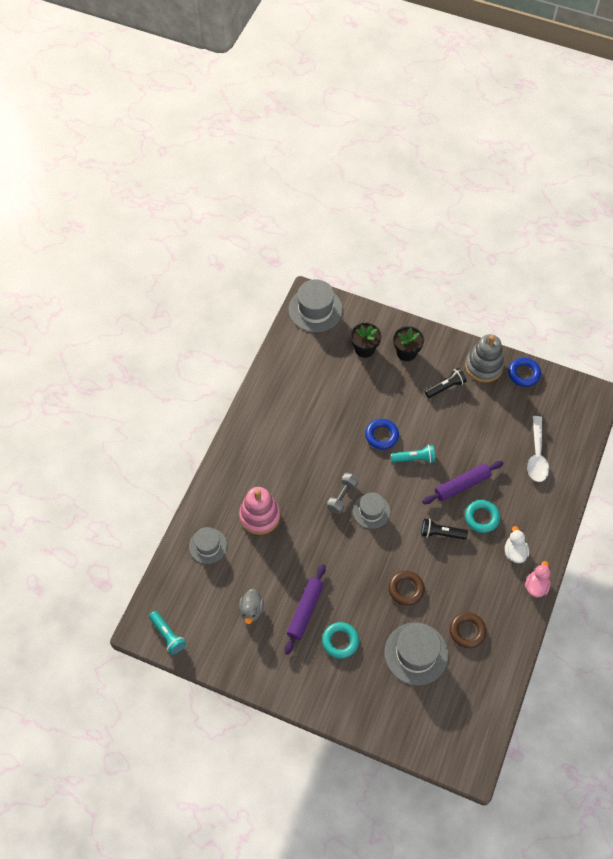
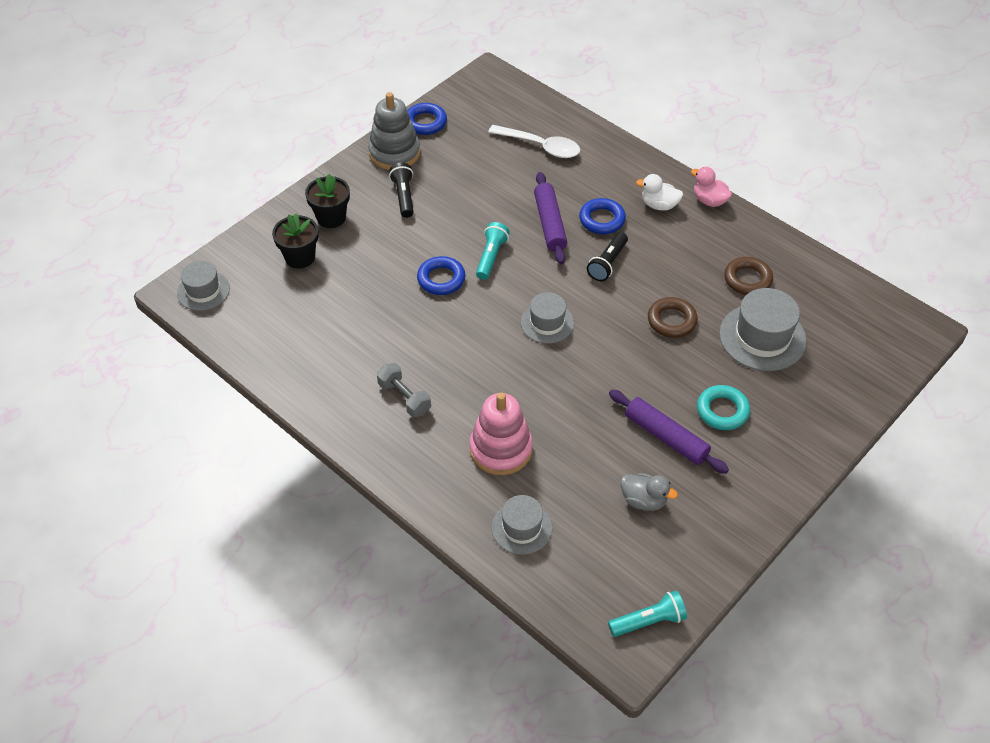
camera: 70 degrees left, 10 degrees down
(315, 309) = (203, 291): grey hat -> grey hat, size x0.63
(342, 496) = (512, 347): grey dumbbell -> grey dumbbell (404, 398)
(481, 517) = (602, 220): turquoise ring -> blue ring

